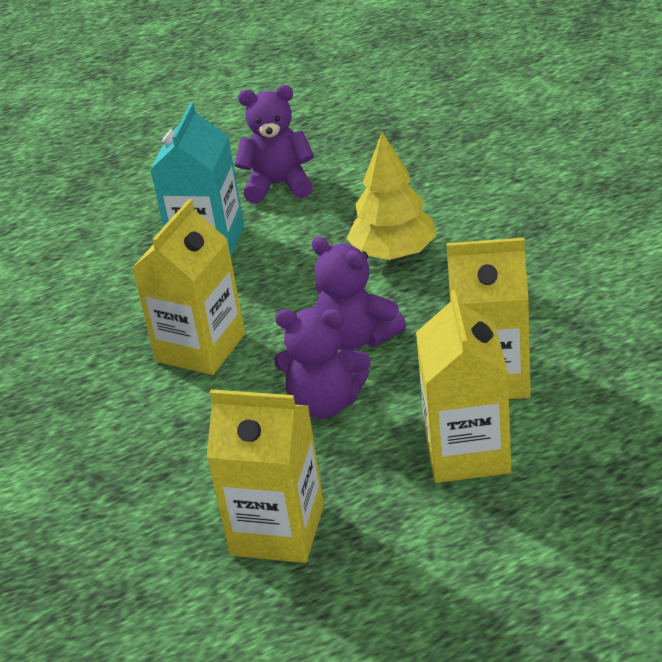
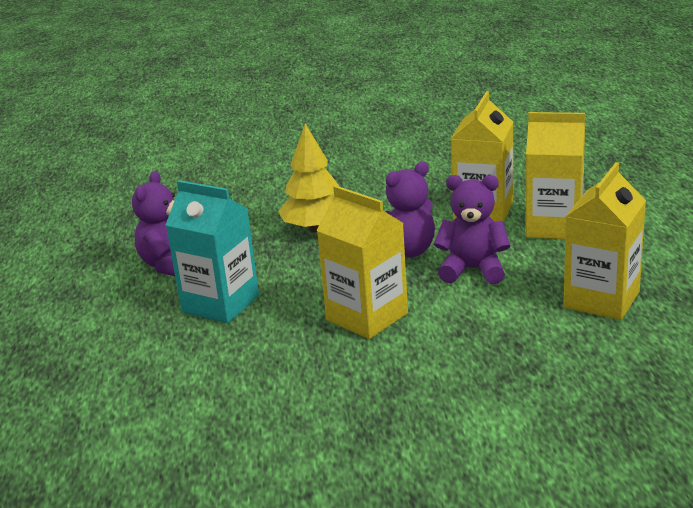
camera: 75 degrees left, 10 degrees down
(325, 403) = (473, 270): purple teddy bear -> purple teddy bear turned 105 degrees counterclockwise

